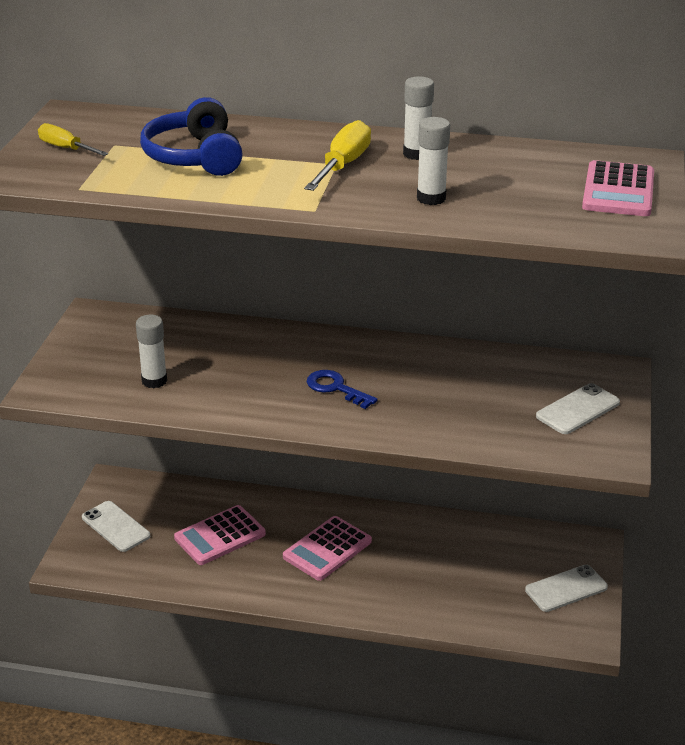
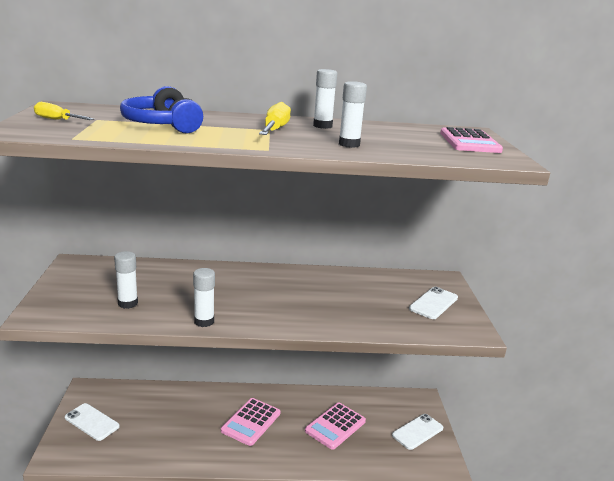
camera: 15 degrees left, 10 degrees down
(220, 536) = (172, 421): pink calculator -> pink calculator (335, 426)
(246, 414) = (204, 321): none -> white glue stick
(336, 388) = (265, 300): blue key -> none

